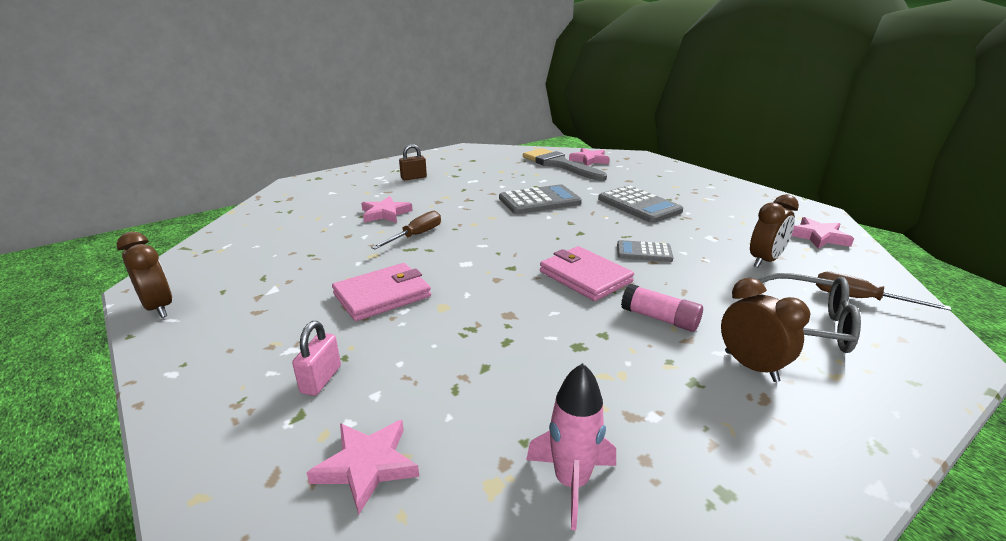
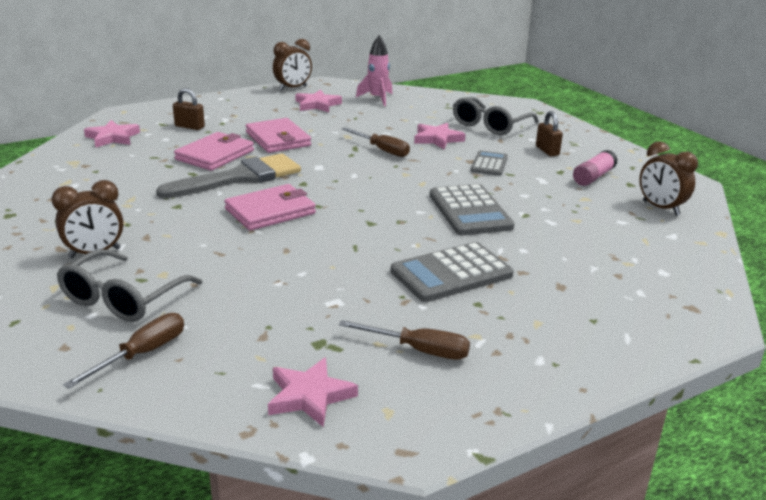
camera: 95 degrees right, 0 degrees up
(321, 379) = (189, 127): pink padlock -> brown padlock
(350, 194) = (490, 125): none -> grey glasses
(441, 334) = (215, 155): none -> pink wallet
(559, 164) = (628, 241): grey brush -> grey brush (240, 177)
(571, 482) = (57, 178): pink rocket -> pink rocket (377, 99)
(589, 160) = (663, 269): pink star -> pink star (317, 105)
(644, 252) = (309, 249): grey calculator -> grey calculator (489, 164)
(659, 318) = (183, 231): pink glue stick -> pink glue stick (593, 177)
(737, 212) = (419, 350): none -> brown screwdriver
(765, 261) = (257, 320): brown clock -> brown clock (660, 208)

